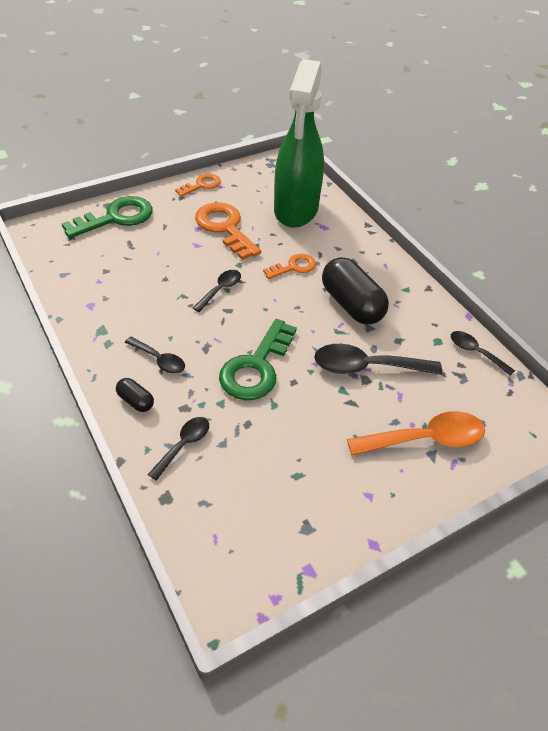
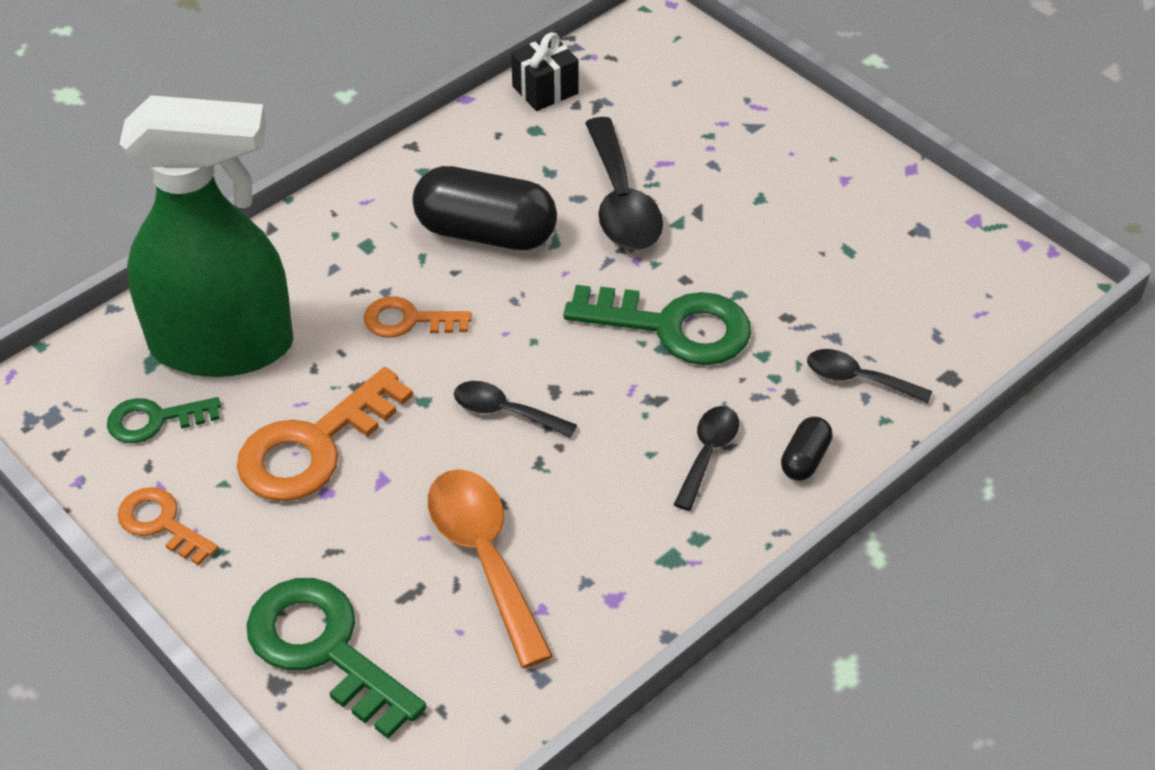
camera: 100 degrees left, 0 degrees up
(258, 188) = (154, 420): none -> green key
(294, 267) = (408, 320): orange key -> orange key turned 45 degrees counterclockwise
(351, 305) = (485, 233): black capsule -> black capsule turned 60 degrees clockwise
(425, 439) = (731, 134): orange spoon -> orange spoon (485, 558)
(476, 352) = (545, 90): black spoon -> black gift

